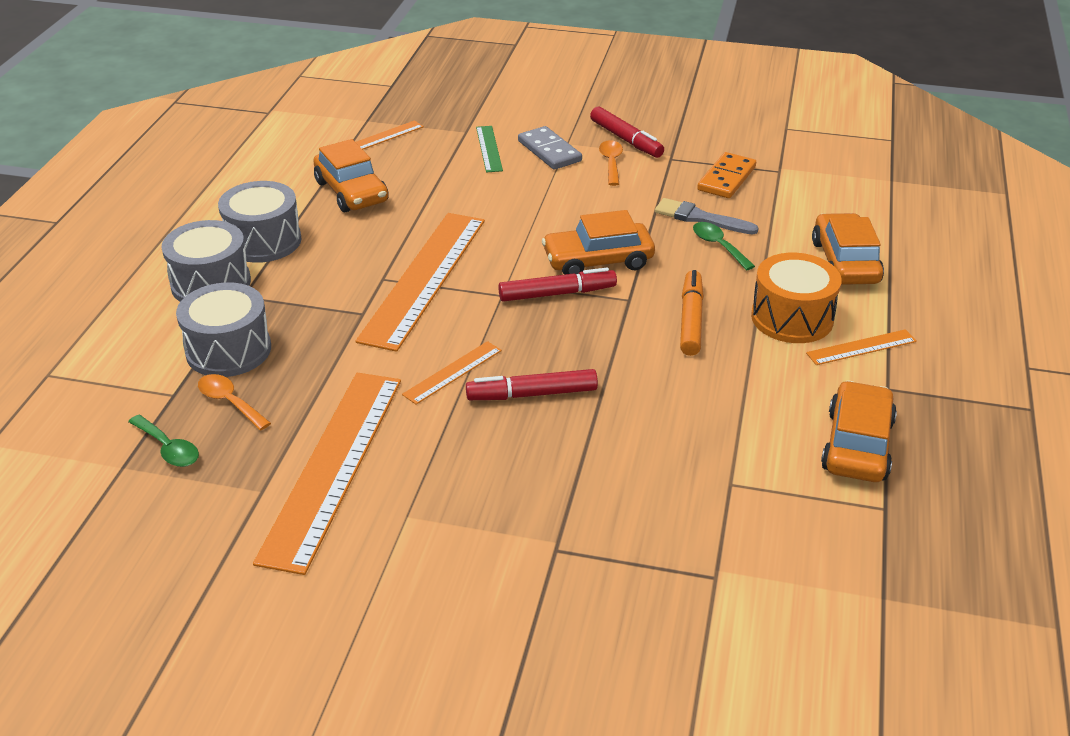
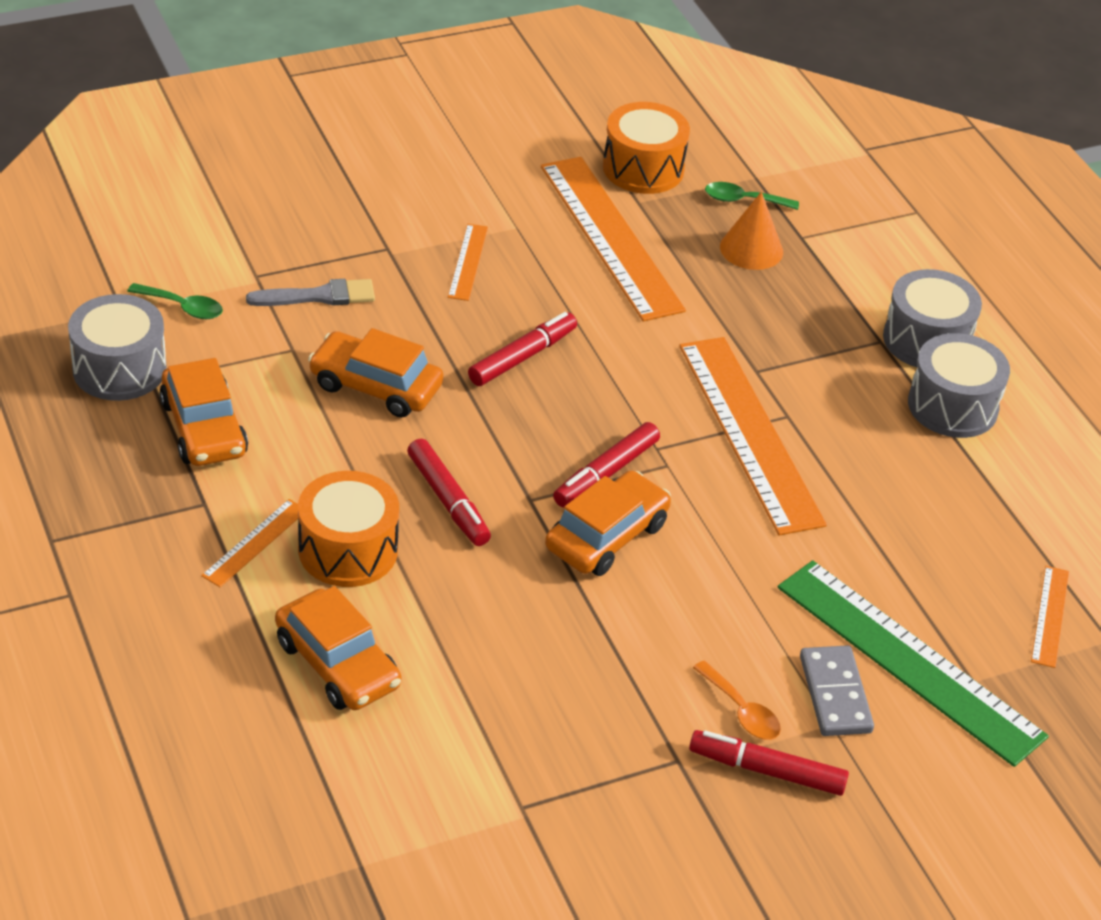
camera: 140 degrees right, 5 degrees up
(208, 525) = (643, 168): none -> orange drum
(228, 350) = (815, 288): grey drum -> grey drum (119, 369)
(229, 402) = (751, 249): orange spoon -> orange cone
(351, 192) = (963, 511): orange car -> orange car (375, 386)
(452, 372) = (610, 348): orange ruler -> orange ruler (468, 262)
(489, 149) = (908, 661): green ruler -> green ruler, size x2.22
(549, 151) = (835, 694): grey domino -> grey domino turned 60 degrees clockwise
(690, 320) = (448, 500): orange marker -> red marker
(700, 218) = (552, 659): grey brush -> grey brush (318, 296)
(718, 246) = (497, 621): green spoon -> green spoon (183, 307)
(726, 178) = (576, 753): orange domino -> none

